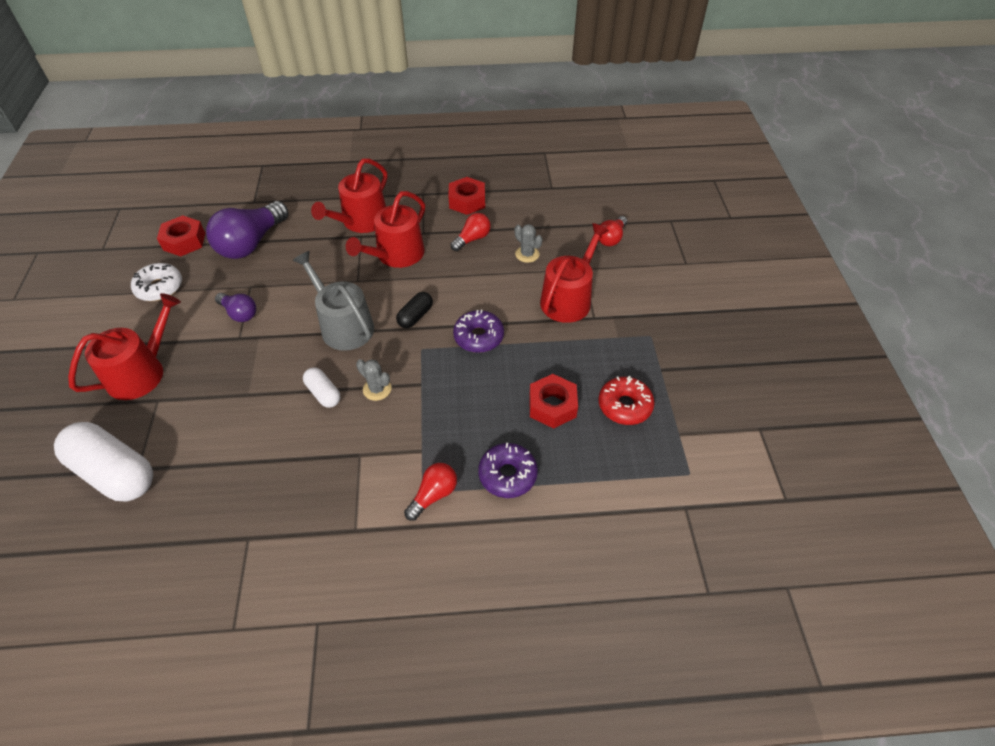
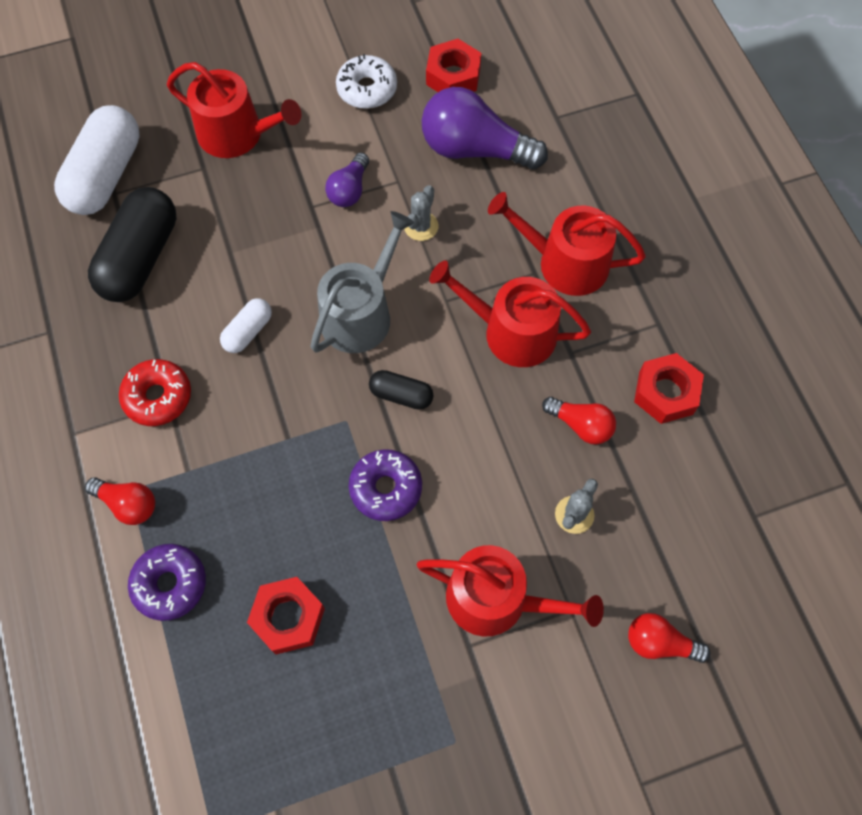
camera: 75 degrees right, 15 degrees up
(216, 456) = (141, 258): none -> black capsule
(377, 389) = (268, 389): grey cactus -> grey cactus (421, 226)
(624, 406) = (310, 720): red donut -> red donut (158, 397)

